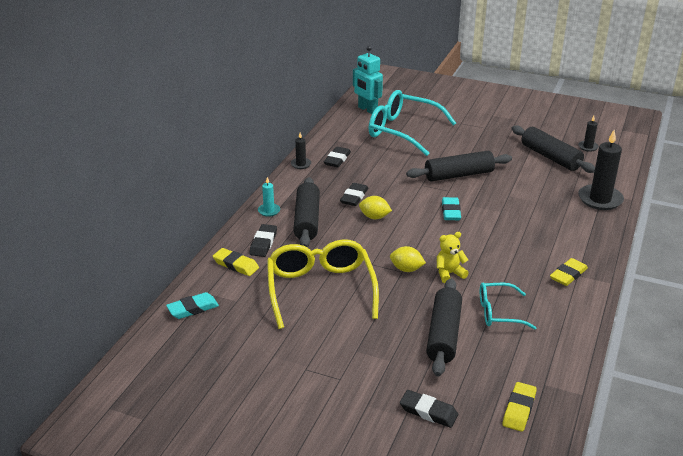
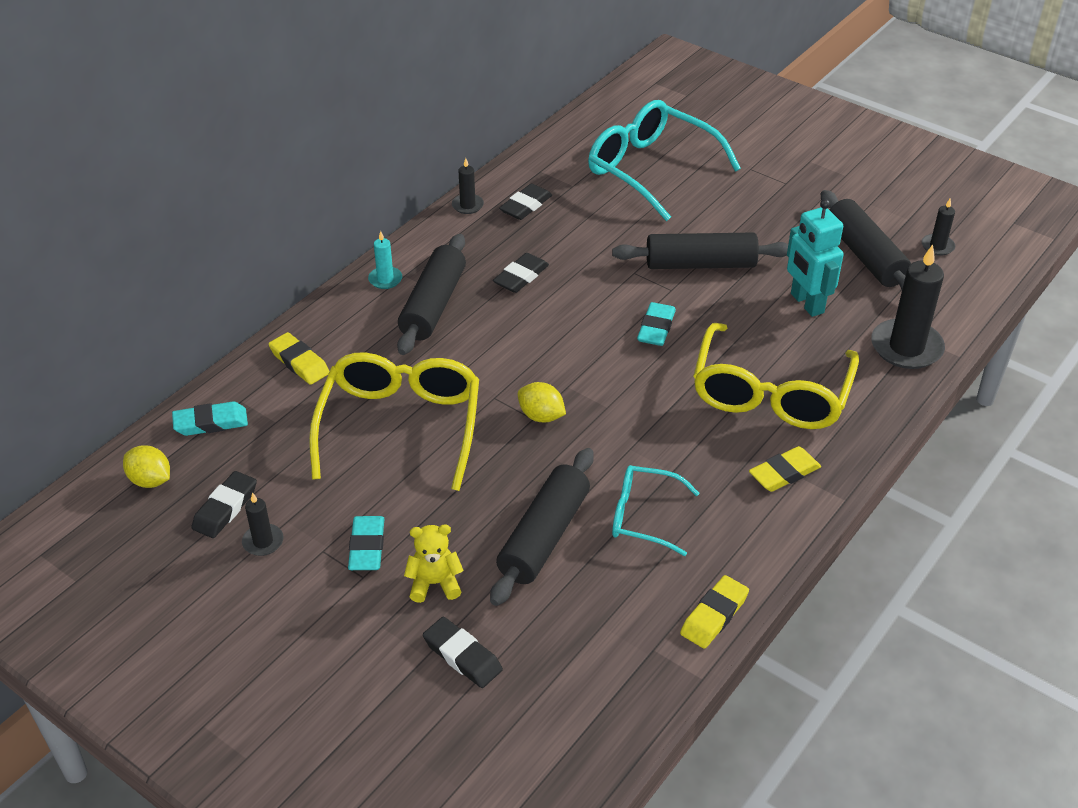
camera: 15 degrees right, 10 degrees up
(263, 243) = (353, 333): black eraser -> black eraser (225, 508)
(263, 371) = (263, 542): none -> black candle
(334, 361) = (367, 547): none -> turquoise eraser
(367, 109) = (614, 121): turquoise robot -> turquoise robot (806, 303)
(374, 217) = (535, 317): yellow lemon -> yellow lemon (150, 480)
(449, 273) = (601, 435): yellow teddy bear -> yellow teddy bear (434, 583)
(519, 409) = (594, 682): yellow eraser -> yellow eraser (714, 615)
(537, 235) = (770, 394): none -> yellow glasses

